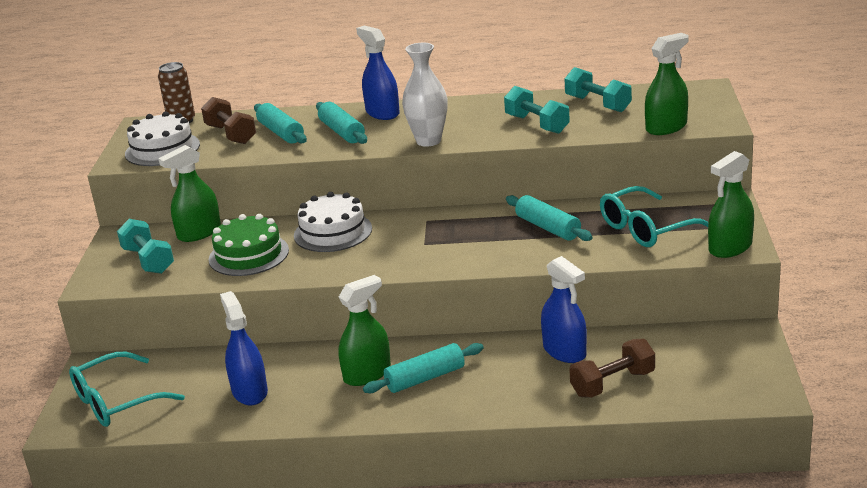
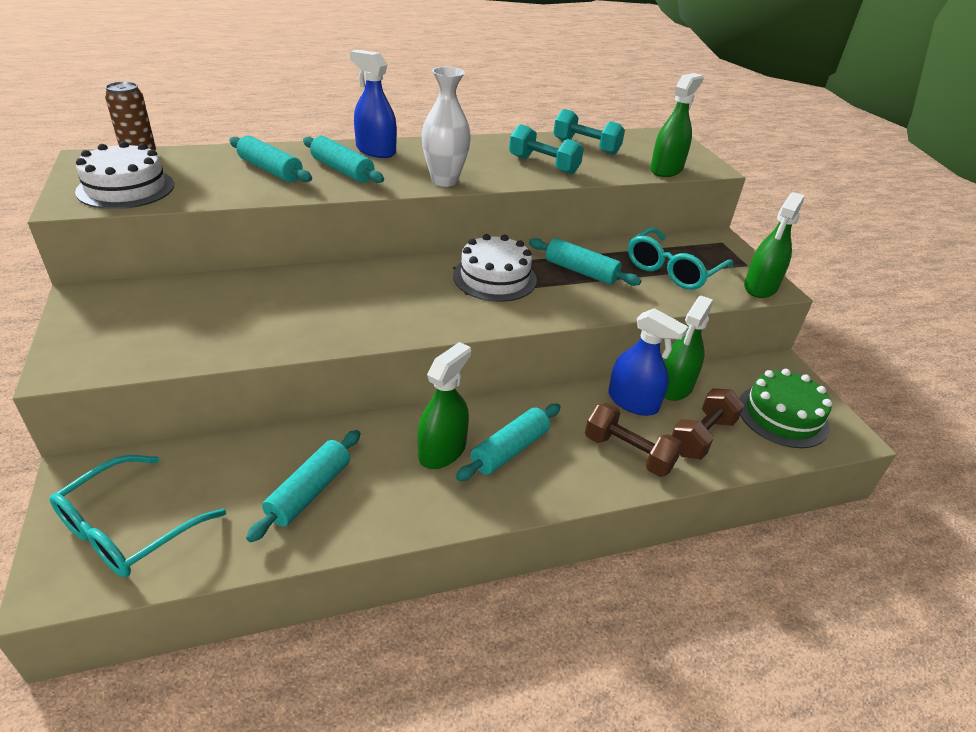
camera: 25 degrees left, 10 degrees up
(148, 260) = (135, 329): turquoise dumbbell -> none
(199, 233) = (192, 289): green spray bottle -> green spray bottle (675, 386)
(231, 134) = (209, 171): brown dumbbell -> brown dumbbell (628, 453)
(248, 255) = (267, 316): green cake -> green cake (782, 416)
(249, 392) = (309, 492): blue spray bottle -> turquoise rolling pin
(333, 232) = (356, 283): white cake -> white cake (494, 278)

